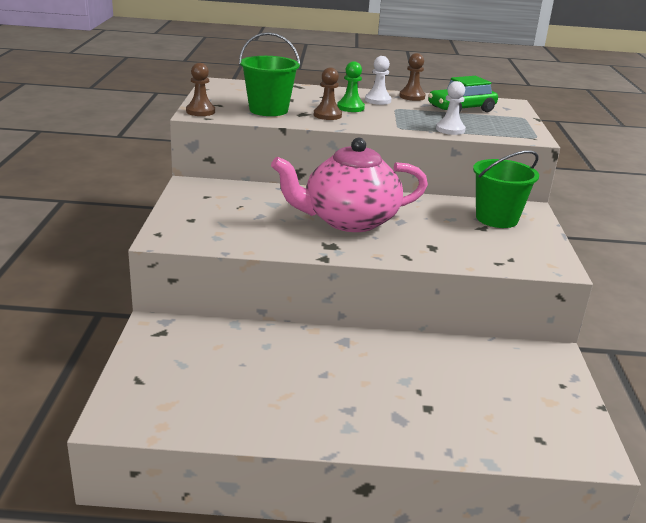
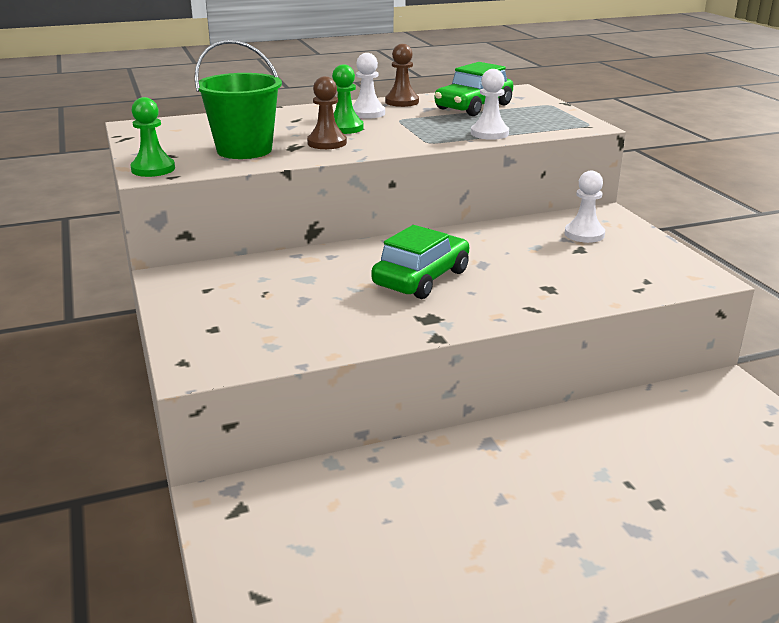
camera: 20 degrees left, 0 degrees up
(200, 111) = (153, 169): brown pawn -> green pawn
(349, 220) = (421, 278): pink teapot -> green car
(496, 218) = (584, 234): green bucket -> white pawn

